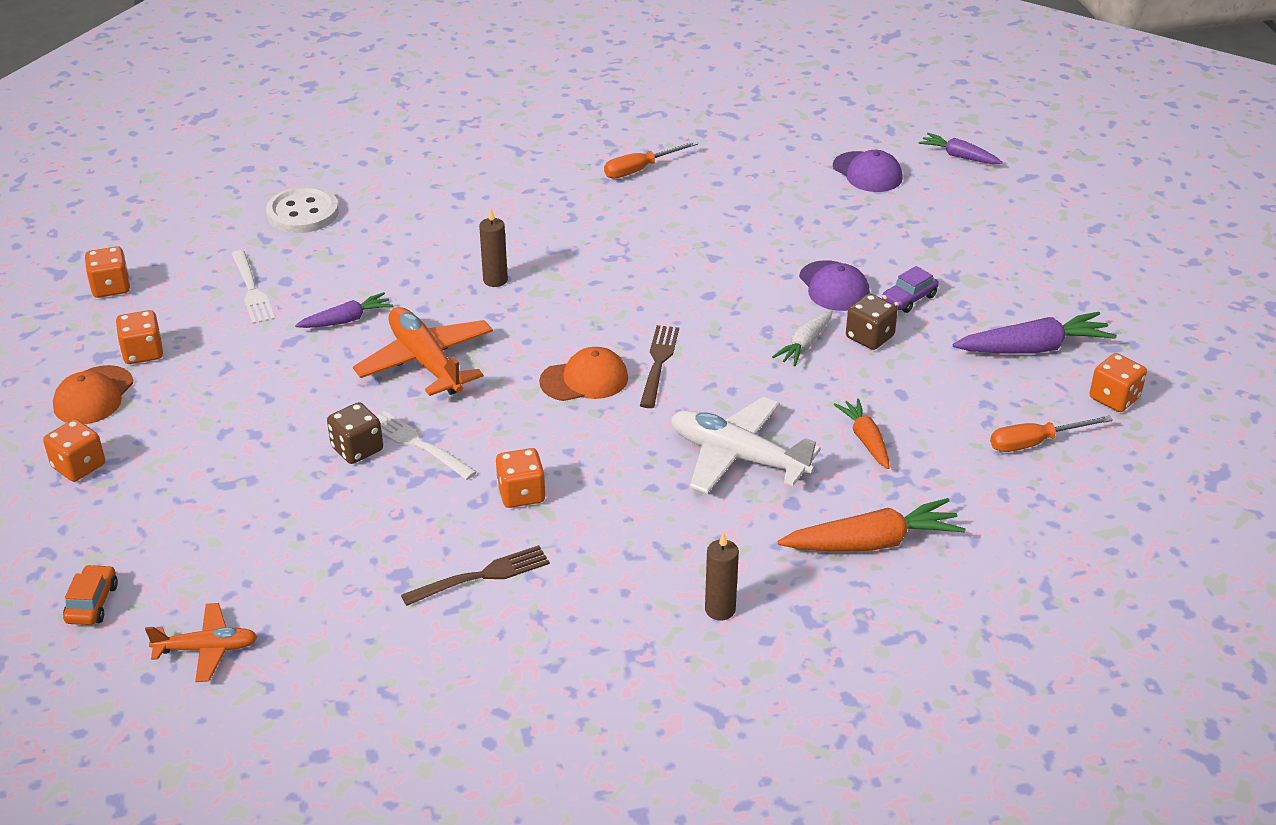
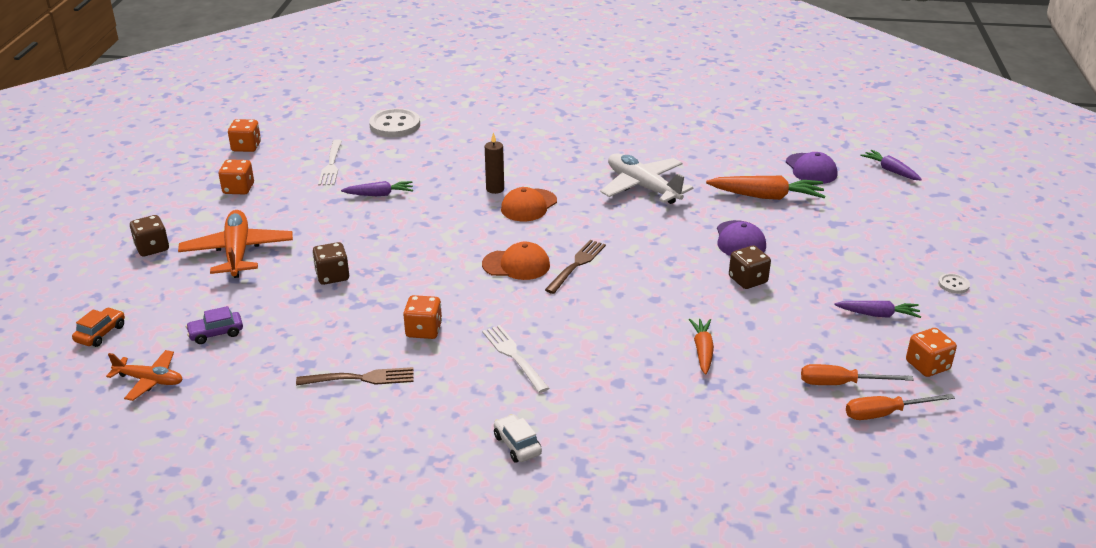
camera: 20 degrees right, 5 degrees down
(79, 466) = (152, 248): orange dice -> brown dice
(93, 396) = (191, 208): orange cap -> orange cap (529, 205)
(418, 444) = (374, 282): white fork -> white fork (514, 356)
(426, 362) = (414, 231): orange plane -> orange plane (237, 252)
(640, 169) = (641, 138): orange screwdriver -> orange screwdriver (885, 413)
(720, 610) = (517, 445): brown candle -> white car
(737, 457) = (596, 341): white plane -> white plane (642, 187)
(804, 344) = (694, 275): white carrot -> none
(873, 543) = (665, 426): orange carrot -> orange carrot (767, 196)
(909, 299) = (794, 260): purple car -> purple car (216, 333)
(1034, 348) = (878, 315): purple carrot -> purple carrot, size x0.61
(1095, 292) = (953, 285): none -> white button

